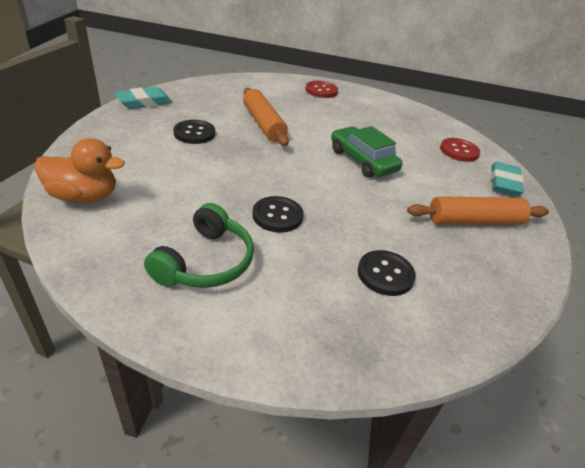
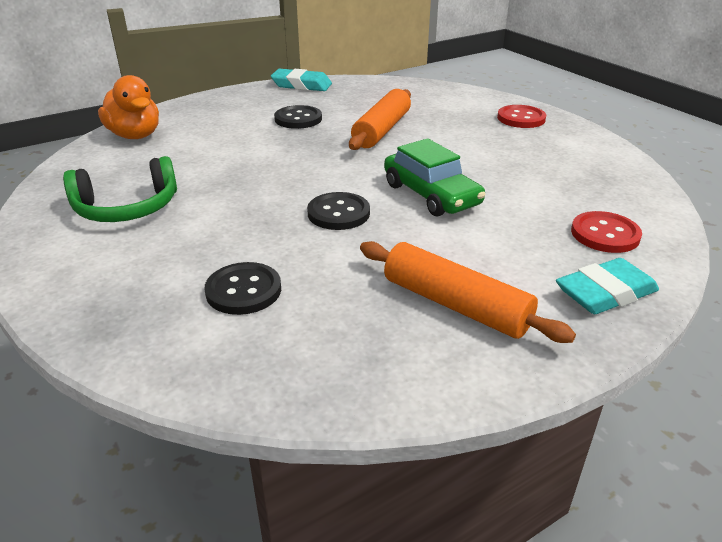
camera: 50 degrees right, 5 degrees down
(277, 216) = (243, 203): black button -> black button (338, 213)
(362, 160) = (431, 195): green car -> green car turned 135 degrees clockwise

